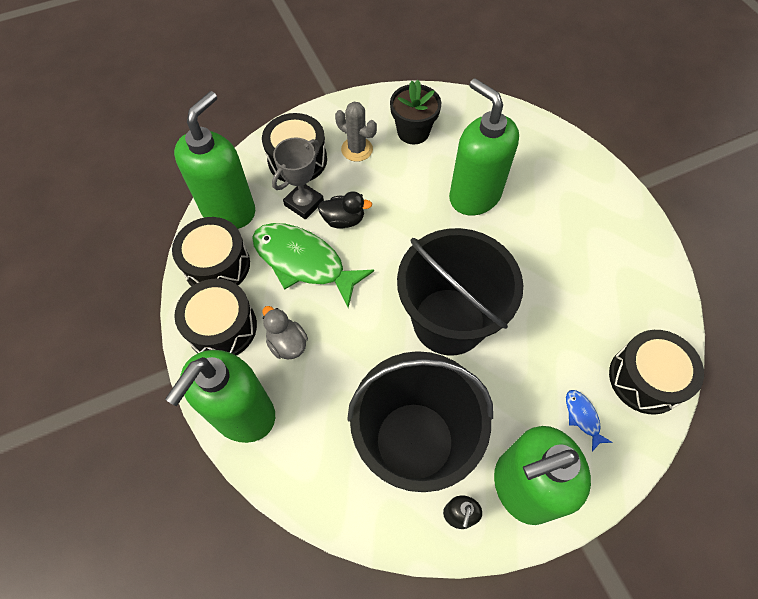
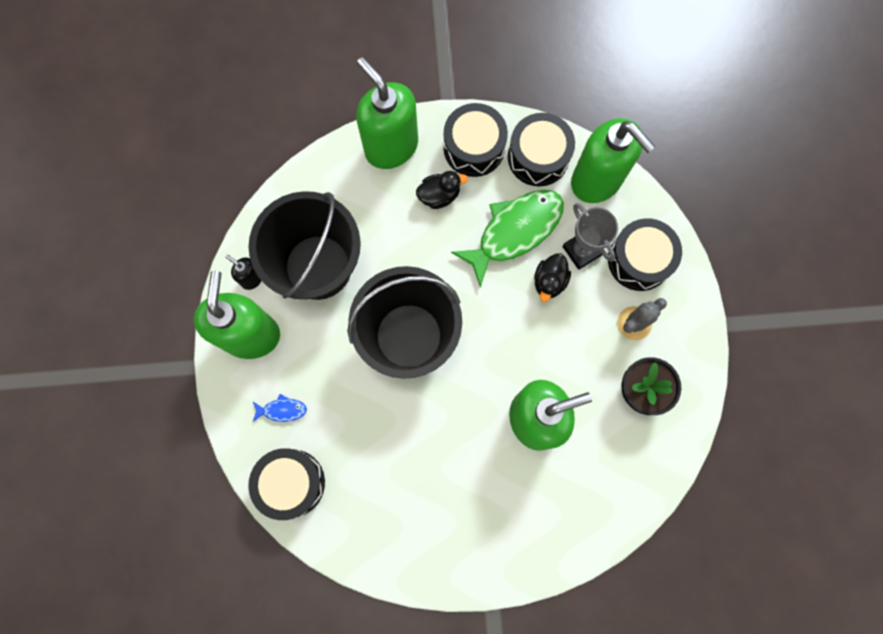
camera: 110 degrees right, 15 degrees up
(287, 343) = (439, 195): grey duck -> black duck

